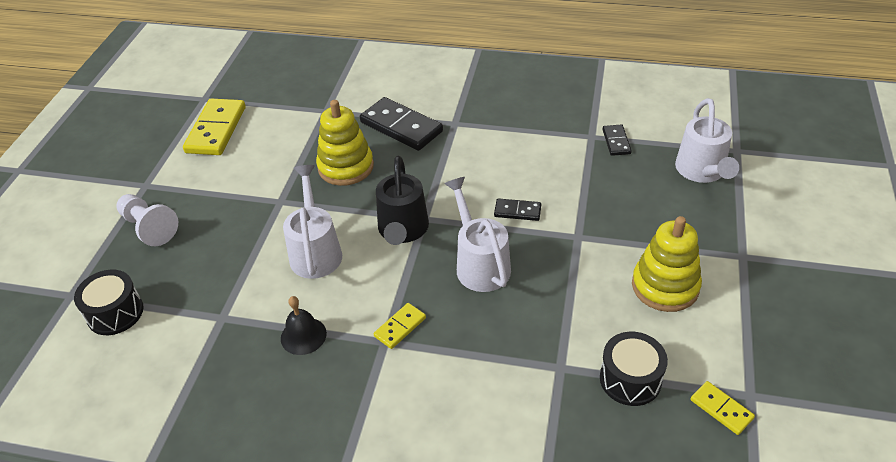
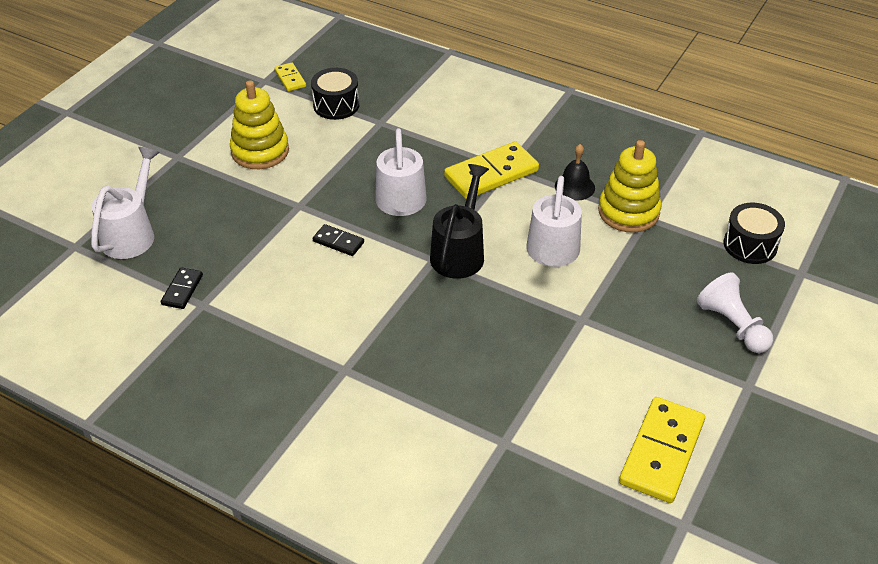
camera: 165 degrees left, 0 degrees up
(346, 167) = (498, 343): yellow stacking toy -> yellow stacking toy (628, 212)
(400, 327) = (491, 174): yellow domino -> yellow domino, size x1.96
(401, 127) = (412, 383): black domino -> none

